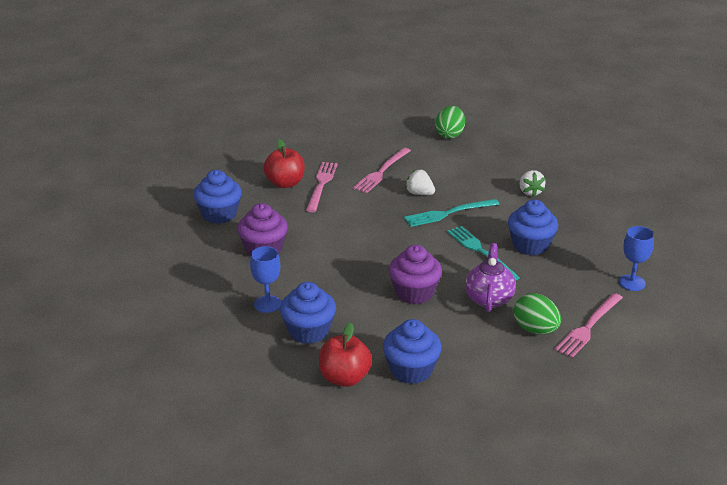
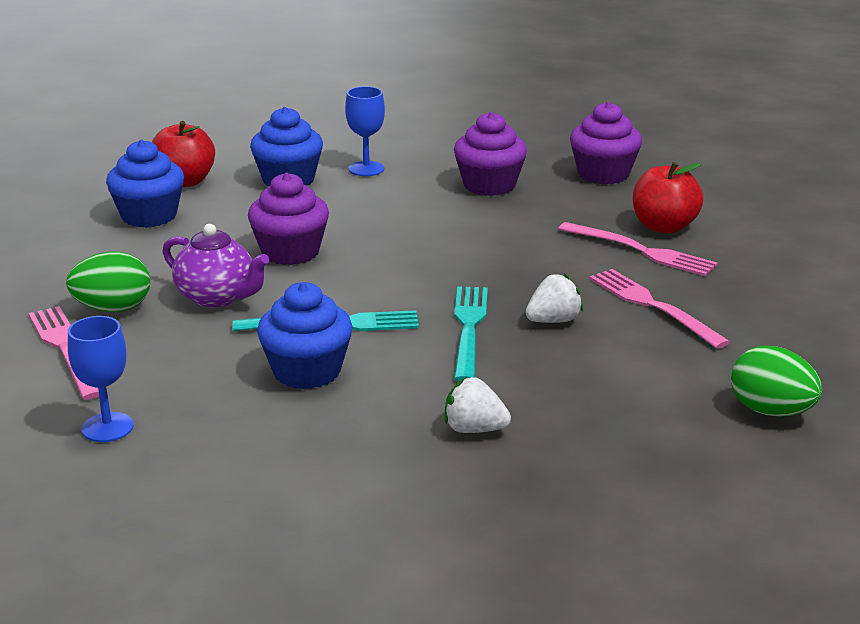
camera: 115 degrees right, 5 degrees down
(219, 214) = (603, 174): blue cupcake -> purple cupcake

